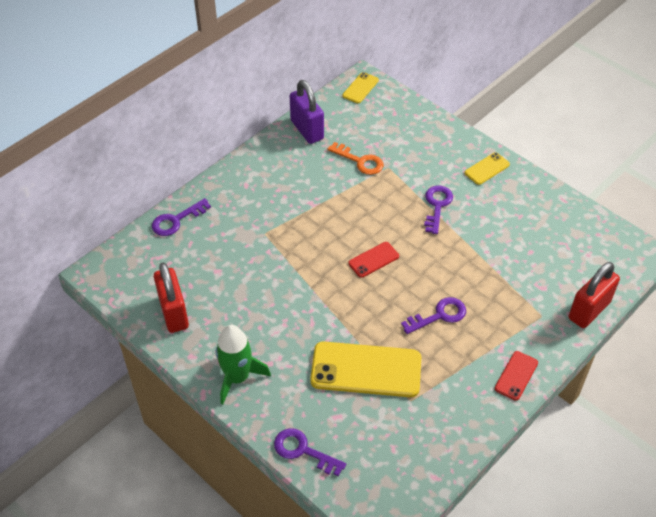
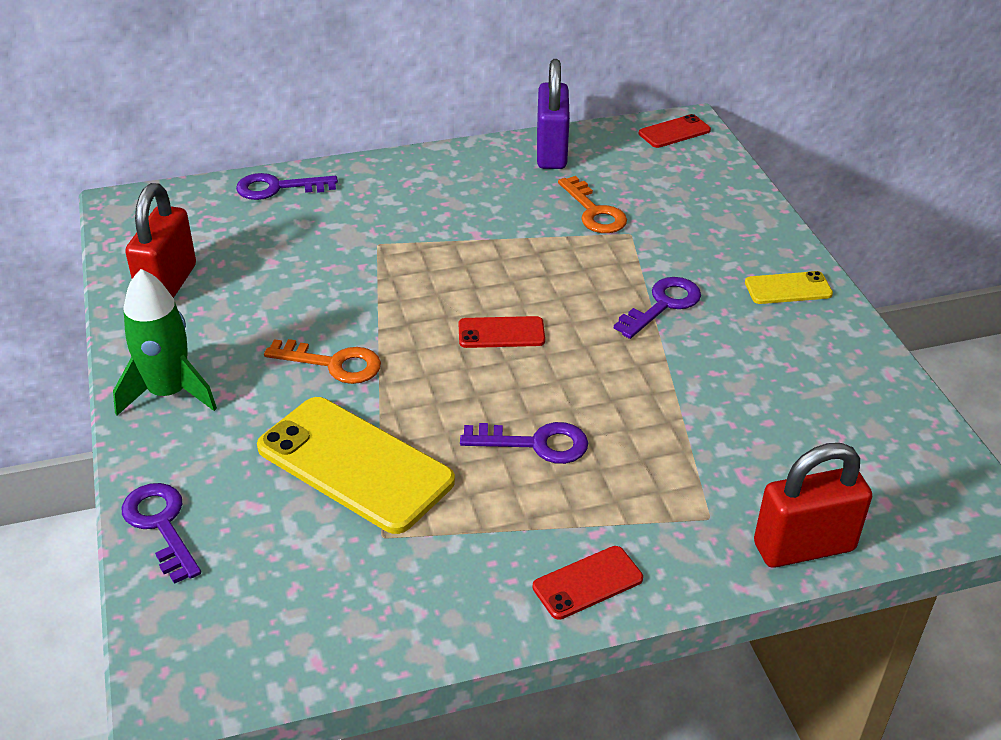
camera: 30 degrees right, 10 degrees down
(306, 318) = (334, 364): none -> orange key
(360, 88) = (674, 132): yellow phone -> red phone

